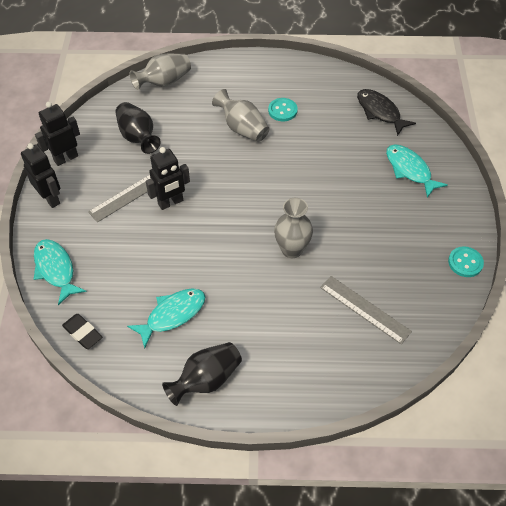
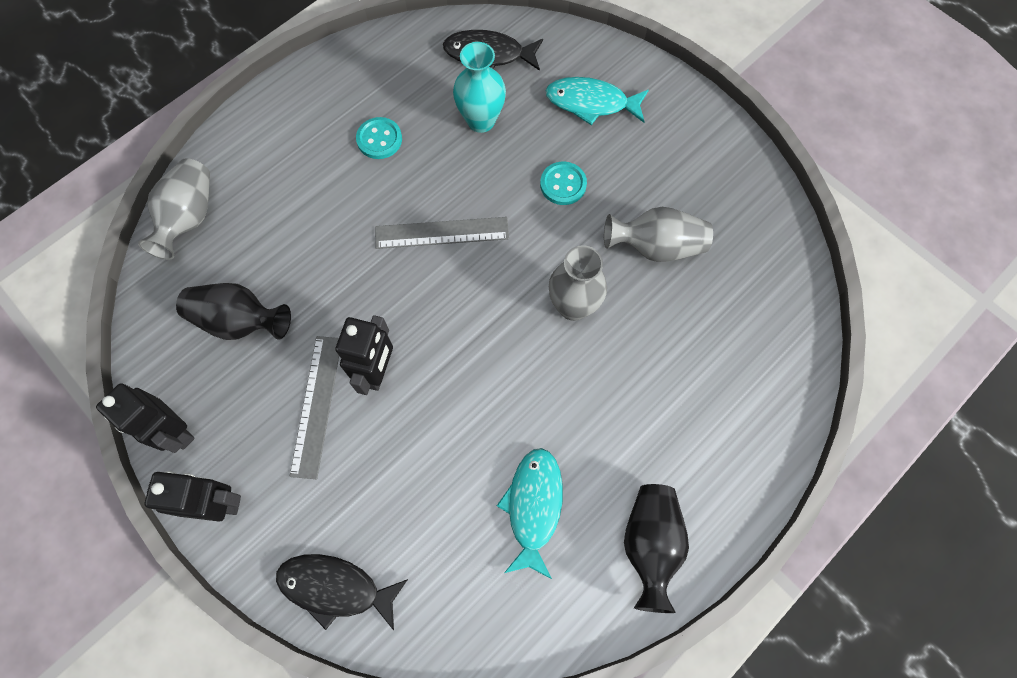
camera: 45 degrees left, 15 degrees up
(56, 269) = (335, 587): turquoise fish -> black fish
(66, 158) = (176, 432): black robot -> black robot turned 60 degrees counterclockwise
(83, 333) = (459, 631): black eraser -> none
(242, 128) = (357, 201): grey vase -> grey vase (656, 246)
(341, 137) = (481, 121): none -> turquoise vase
(364, 309) = (713, 307): grey ruler -> grey ruler (442, 233)
(465, 262) = (748, 167): turquoise button -> turquoise button (563, 184)

